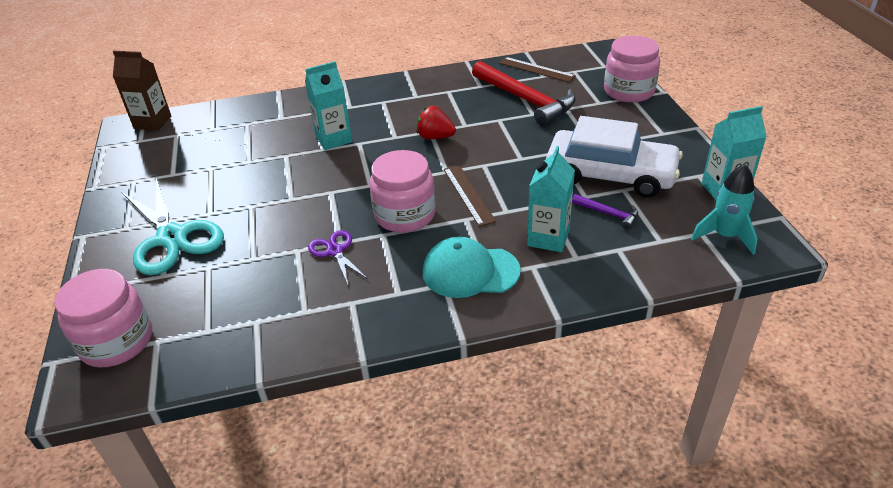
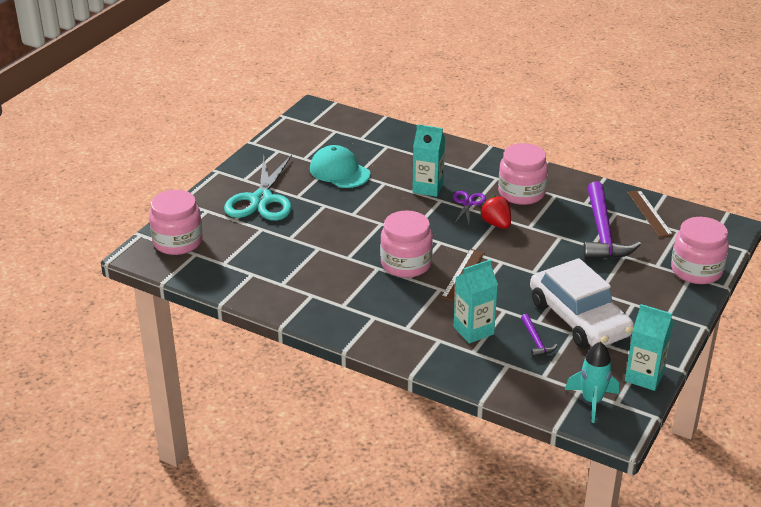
camera: 40 degrees right, 5 degrees down
(152, 122) = (331, 114): brown carton -> none
(335, 251) = (338, 261): purple scissors -> purple scissors (468, 203)
(420, 103) = (521, 193): none -> pink jar
(470, 271) = (398, 319): turquoise cap -> turquoise cap (339, 171)
(525, 100) = (602, 232): red hammer -> purple hammer

